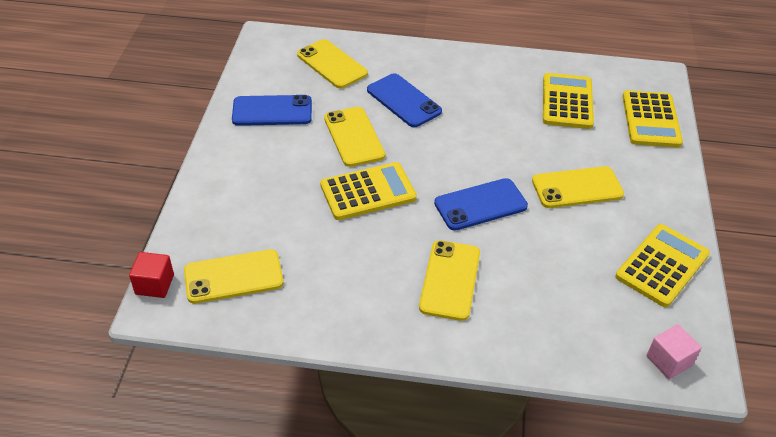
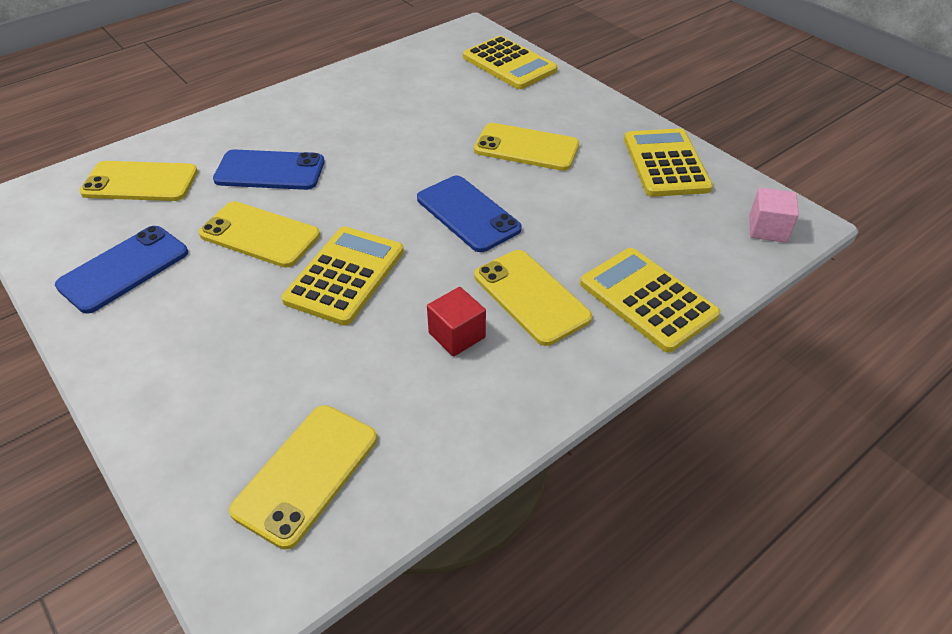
camera: 45 degrees left, 0 degrees up
(154, 284) = (211, 570): red cube -> red cube (457, 335)
(480, 205) = (468, 214): blue phone -> blue phone turned 60 degrees counterclockwise
(567, 102) = (426, 87): yellow calculator -> yellow calculator (647, 299)
(577, 188) = (526, 148): yellow phone -> yellow phone turned 75 degrees clockwise

